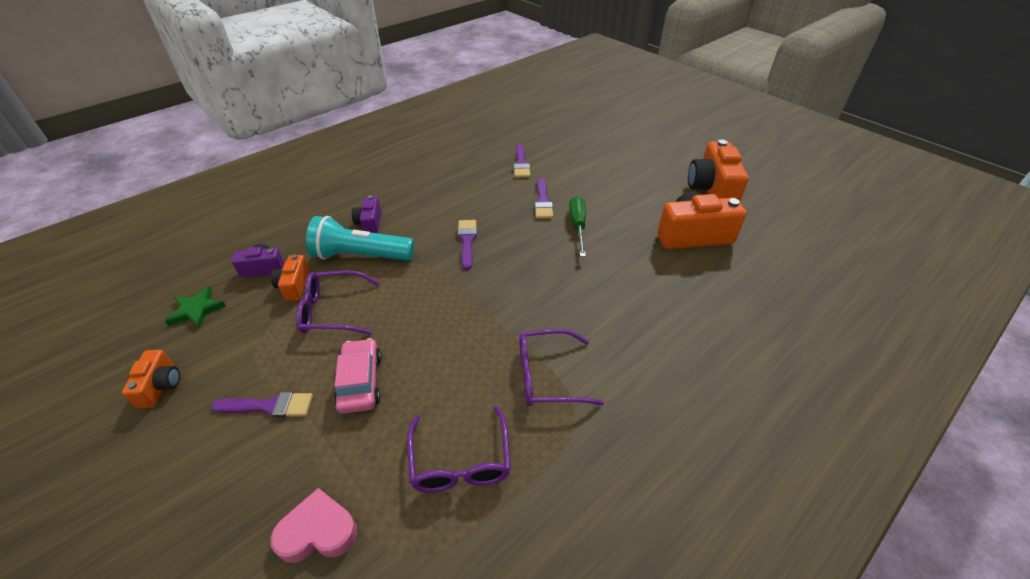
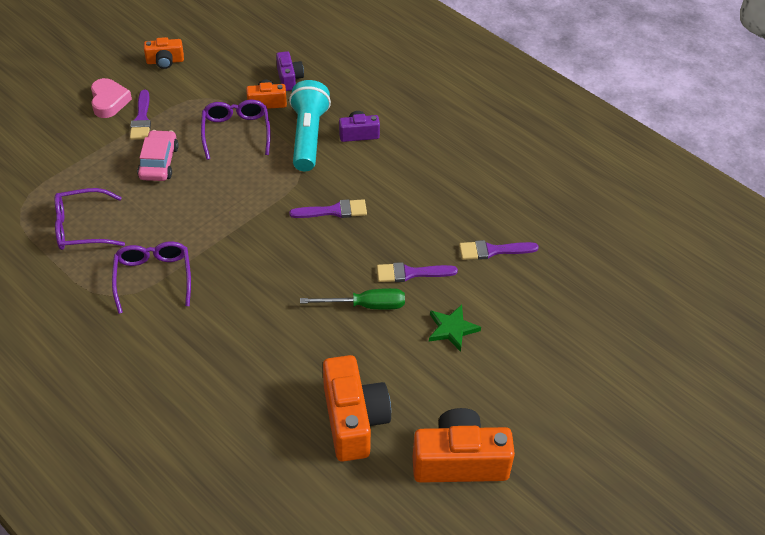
camera: 85 degrees right, 5 degrees up
(197, 310) = (240, 55): green star -> green star (452, 329)
(318, 531) = (44, 164): pink heart -> pink heart (109, 101)
(360, 382) = (159, 162): pink car -> pink car turned 75 degrees counterclockwise

